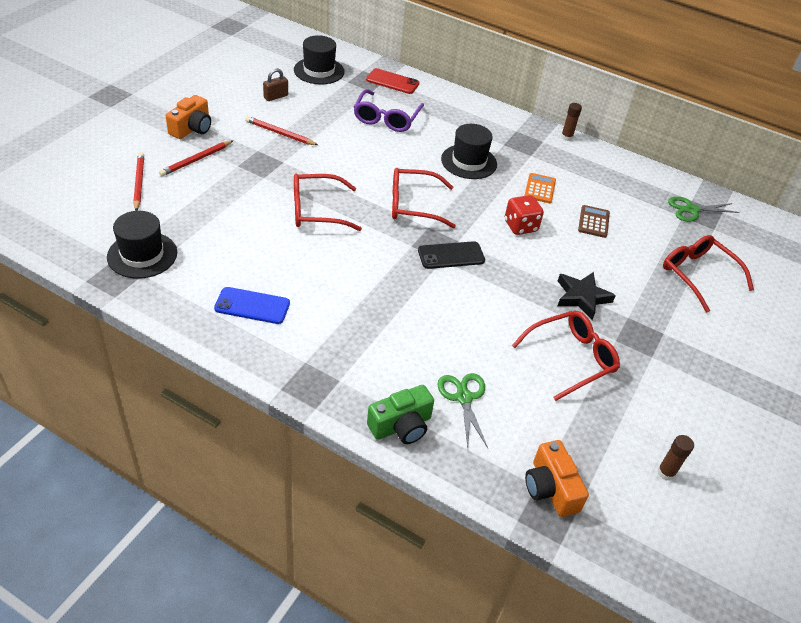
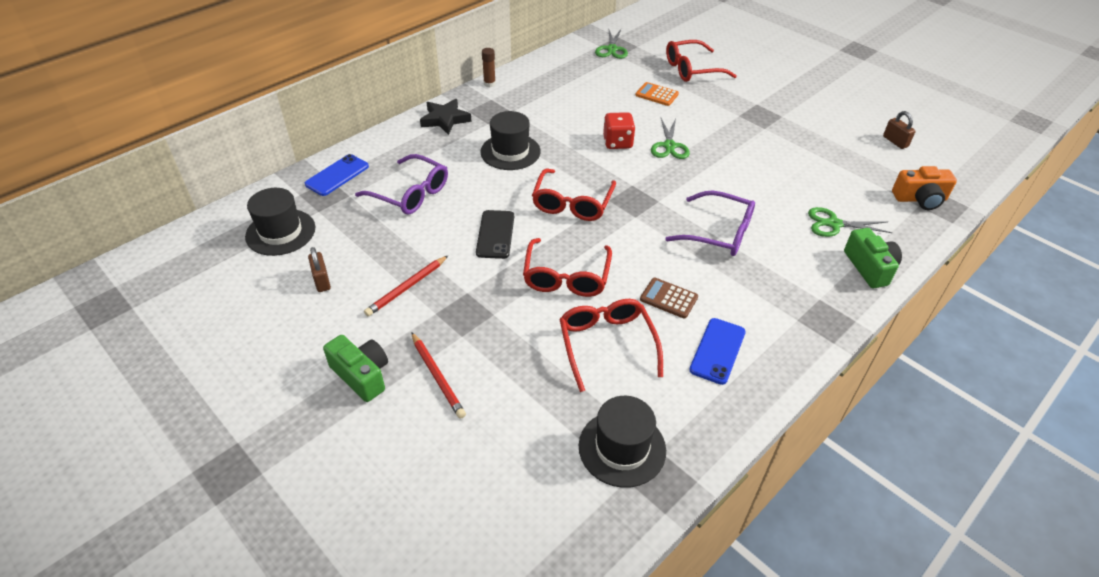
camera: 70 degrees left, 0 degrees up
(139, 183) = (471, 444): red pencil -> none
(192, 128) = (362, 375): orange camera -> green camera
(392, 82) = (337, 175): red phone -> blue phone
(411, 304) = (719, 233): none -> purple glasses
(451, 255) = (653, 194): black phone -> black phone (495, 234)
(536, 263) = (669, 146): none -> green scissors
(540, 189) = (565, 118): orange calculator -> orange calculator (657, 94)
(571, 358) = (785, 155): red glasses -> red glasses (607, 344)
(582, 297) = (714, 132): black star -> black star (445, 119)
(593, 222) = (618, 101): brown calculator -> brown calculator (668, 298)
(666, 473) = (895, 141): brown glue stick -> brown padlock

